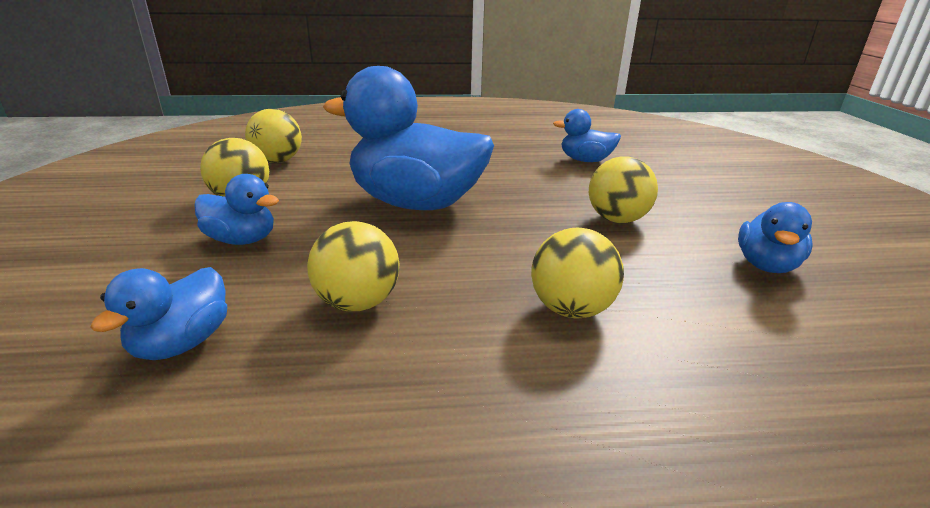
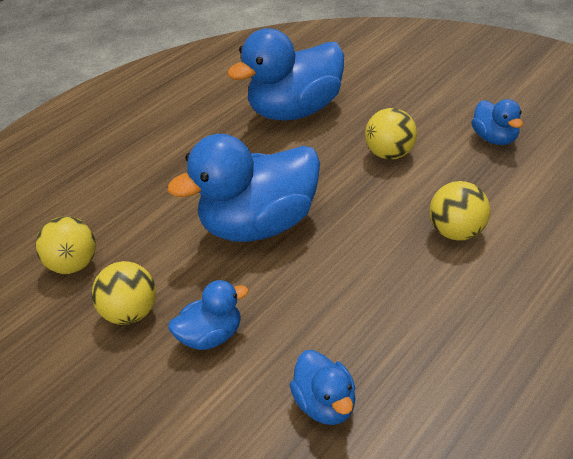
camera: 40 degrees left, 10 degrees up
(358, 303) = (362, 312): yellow ball -> none
(585, 160) = (296, 112): blue duck -> blue duck, size x2.08

